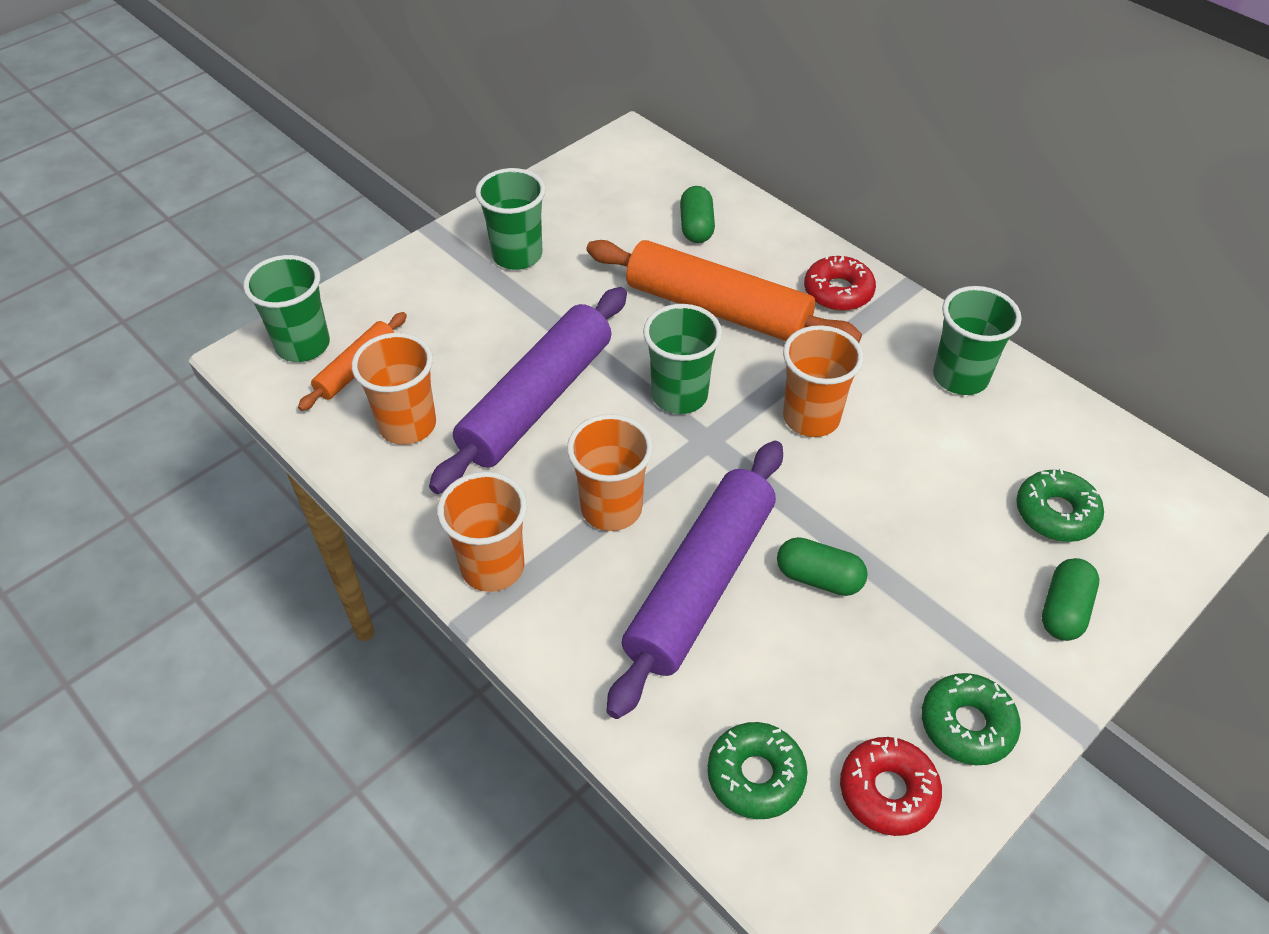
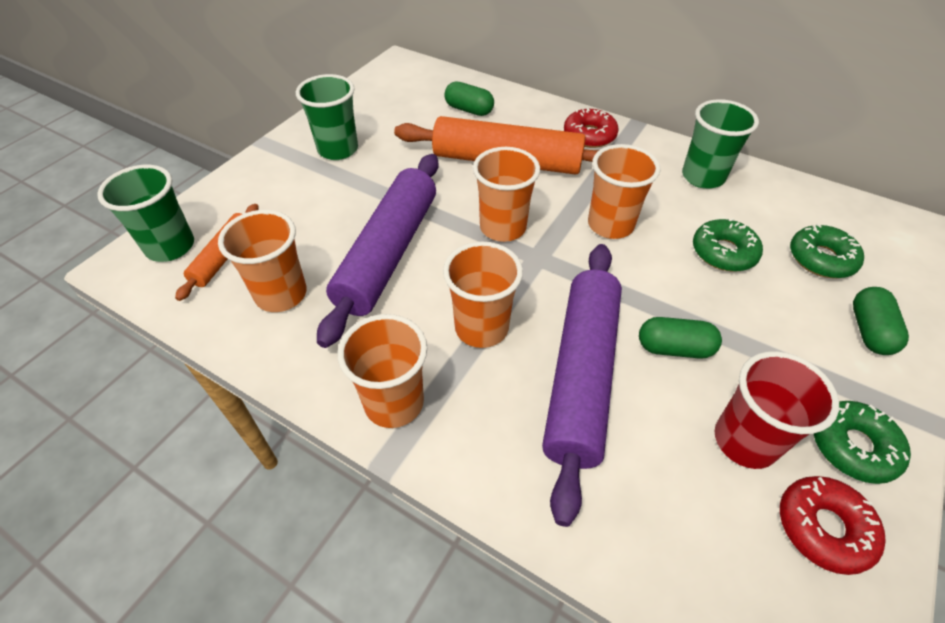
camera: 15 degrees left, 0 degrees up
(679, 395) = (503, 228): green cup -> orange cup
(696, 227) = (469, 110): green capsule -> green capsule turned 45 degrees counterclockwise
(755, 776) = (705, 545): green donut -> green donut (723, 252)
(848, 691) = (745, 441): none -> red cup

